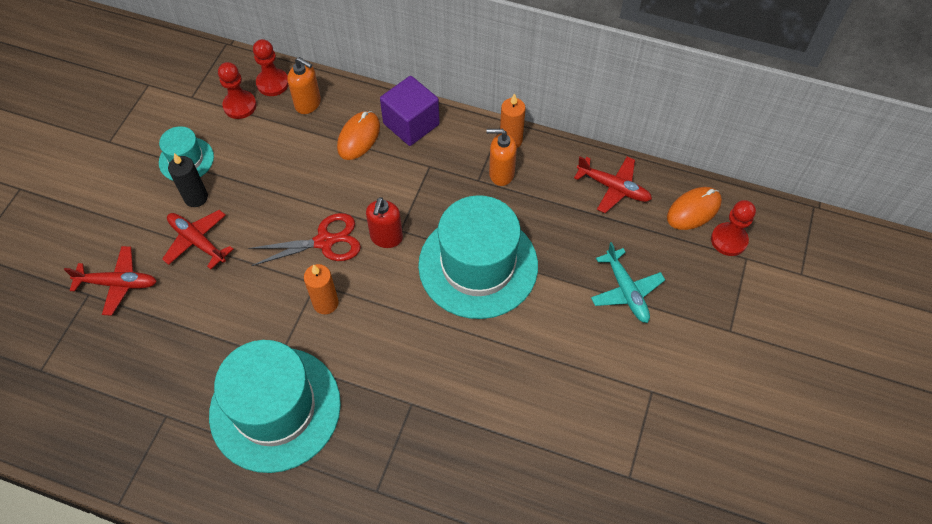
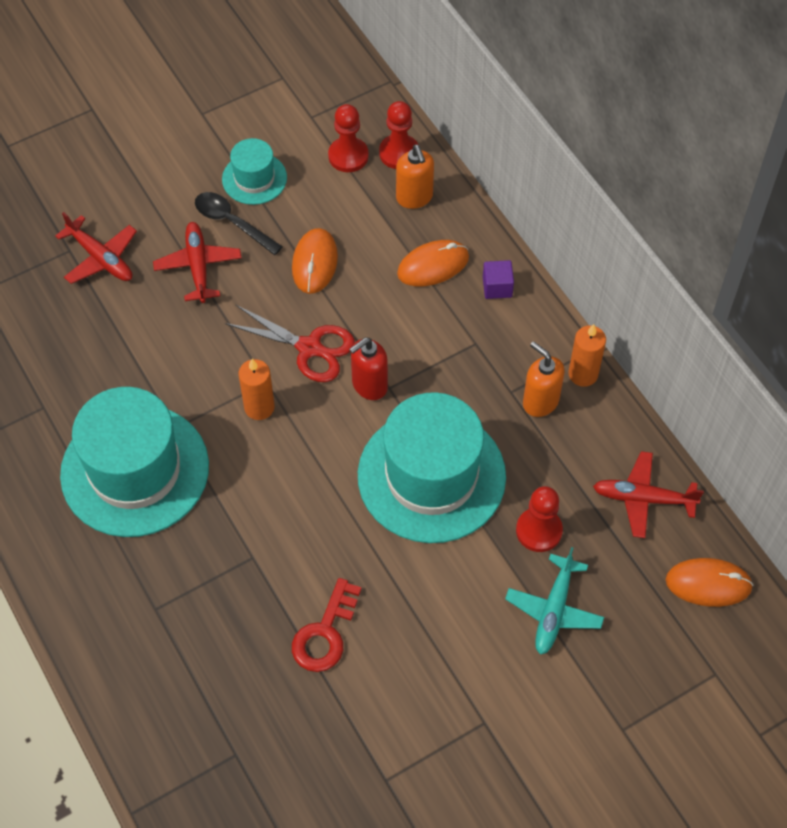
camera: 40 degrees right, 0 degrees up
(196, 197) = (232, 222): black candle -> black spoon
(278, 186) = (314, 263): none -> orange mouse
(411, 124) = (497, 287): purple cube -> purple cube, size x0.52
(504, 415) = (325, 633): none -> red key
(613, 188) = (644, 498): red plane -> red plane turned 120 degrees clockwise
(729, 240) = (715, 642): red pawn -> red pawn (539, 531)

